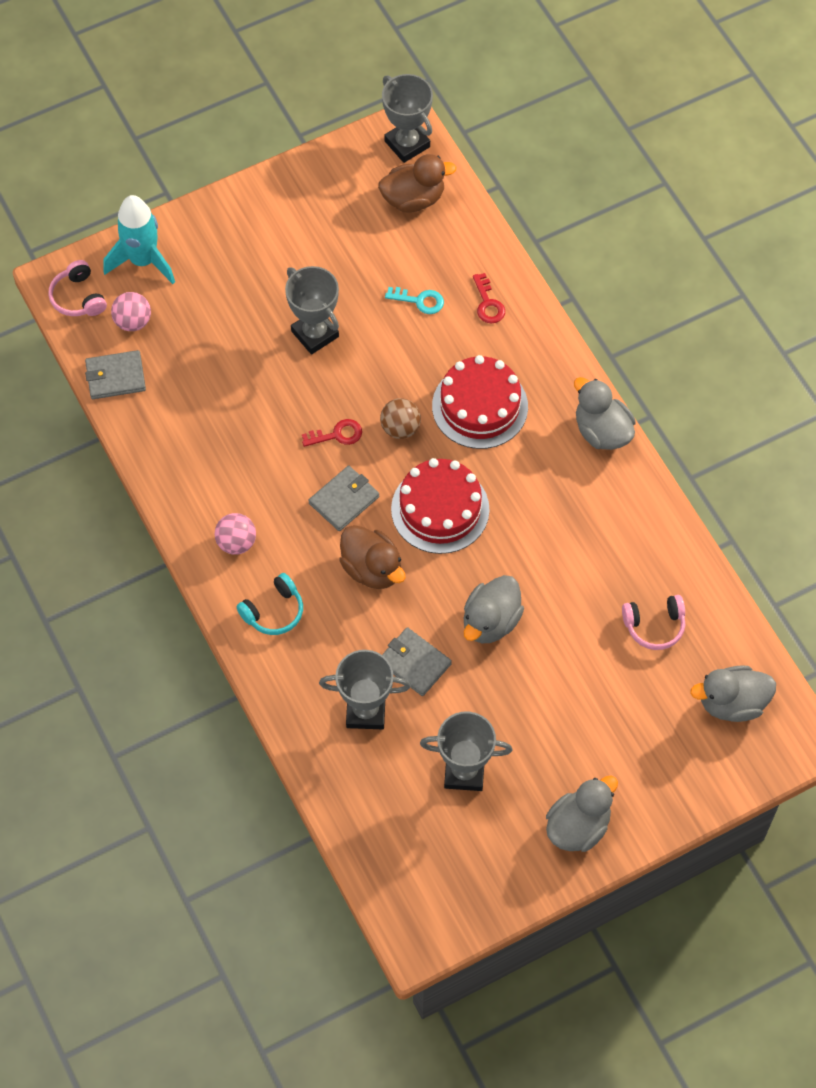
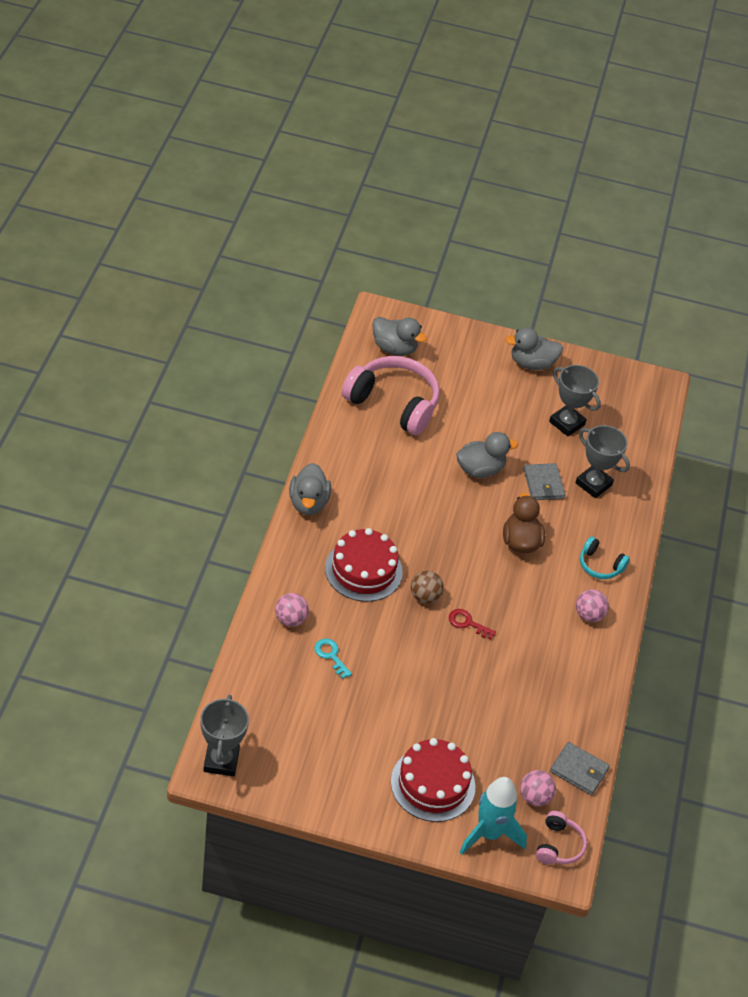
camera: 145 degrees left, 15 degrees down
(274, 611) = (600, 565): turquoise headphones -> turquoise headphones turned 150 degrees counterclockwise
(315, 334) = (420, 690): grey trophy -> none
(344, 500) = (500, 587): grey wallet -> none
(413, 199) = (260, 721): brown duck -> none
(440, 509) = (448, 539): red cake -> red cake (433, 784)
(488, 304) = (290, 619): red key -> pink ball
(654, 626) = (393, 403): pink headphones -> pink headphones, size x2.07

